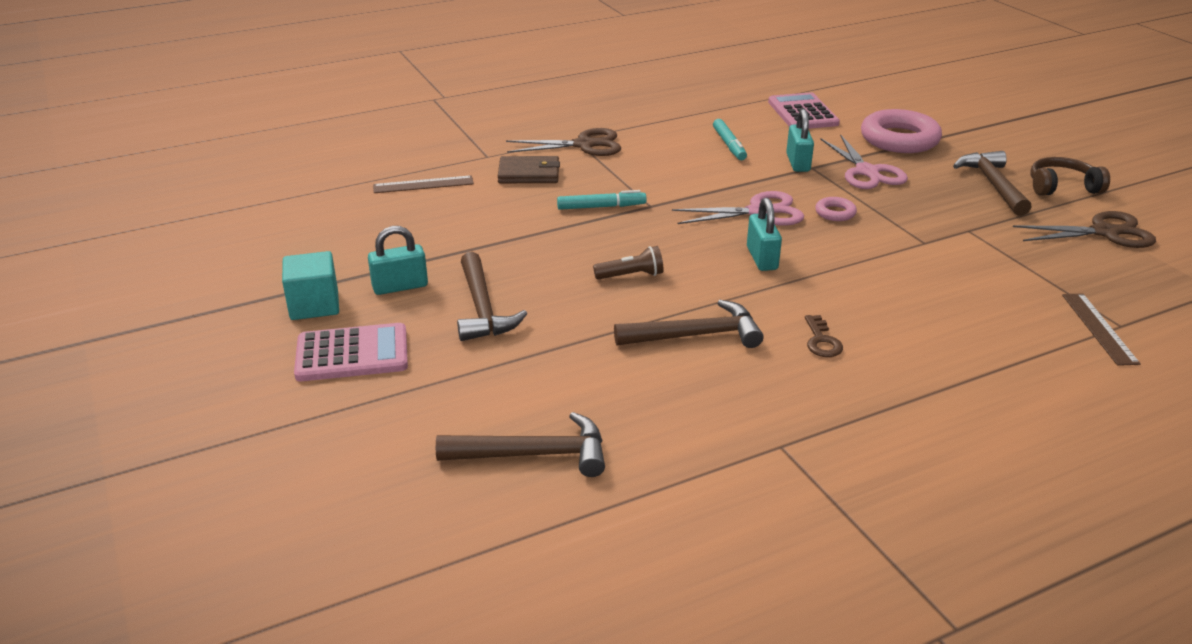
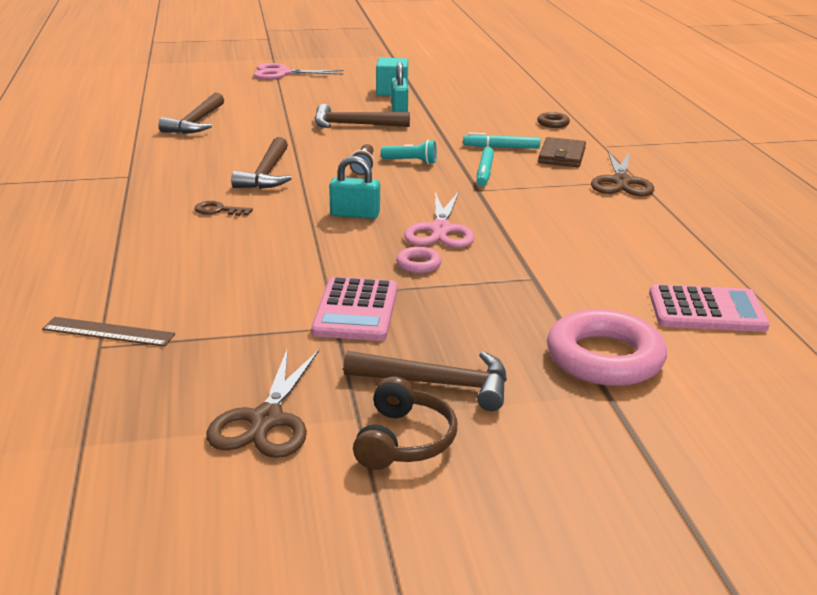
camera: 105 degrees right, 5 degrees down
(352, 354) = (331, 96): pink calculator -> pink calculator (356, 310)
(423, 184) = (553, 123): brown ruler -> brown ring
(595, 250) = (411, 161): none -> turquoise flashlight
(729, 145) = (607, 246): turquoise marker -> turquoise marker (501, 147)
(798, 163) = (548, 272): turquoise padlock -> none
(867, 172) = (509, 307): pink scissors -> pink scissors (282, 73)

